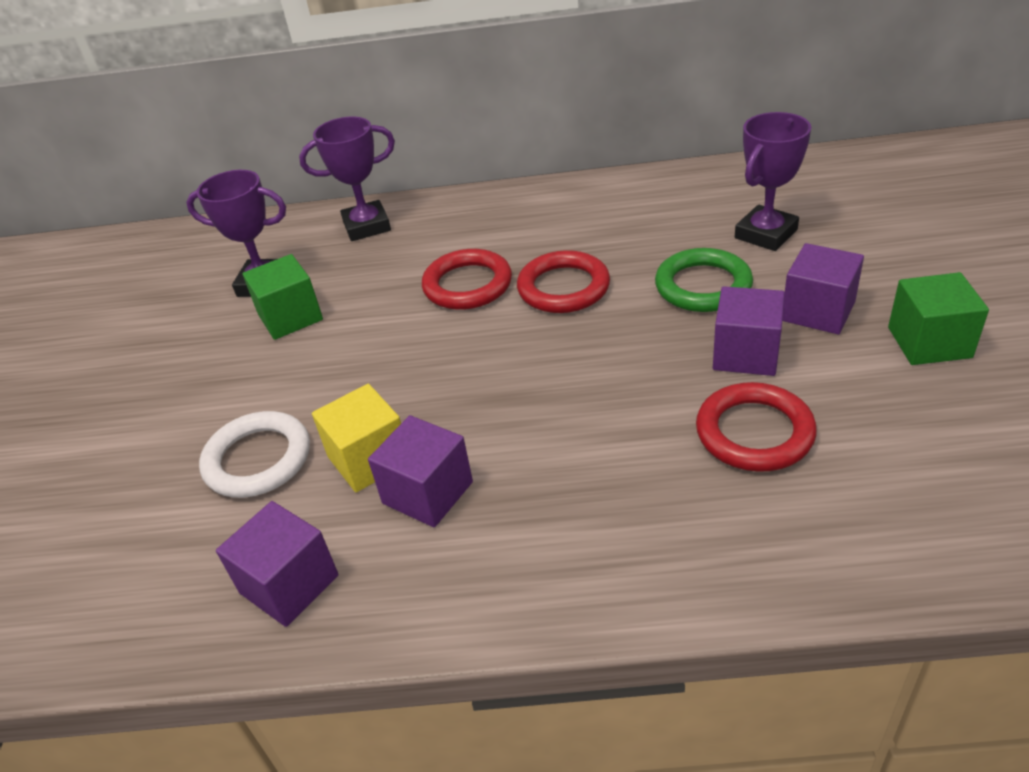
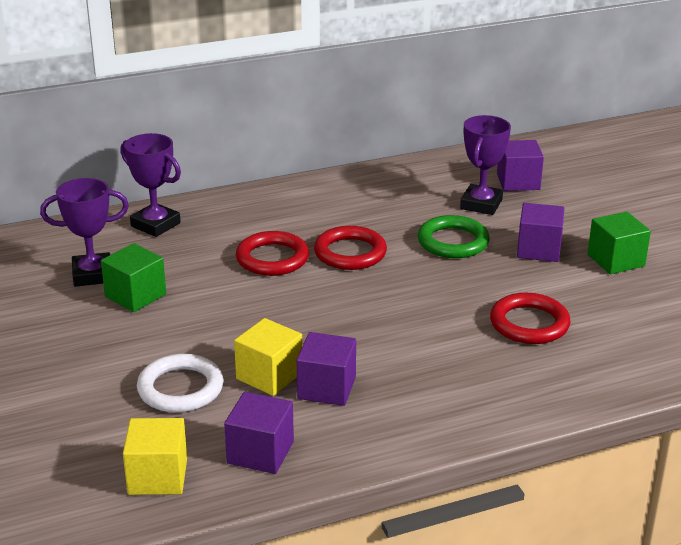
camera: 25 degrees left, 10 degrees down
(150, 595) = (158, 476): none -> yellow cube
(367, 226) = (155, 225): purple trophy -> purple trophy turned 75 degrees clockwise
(746, 354) = (502, 280): purple cube -> purple cube (518, 182)

